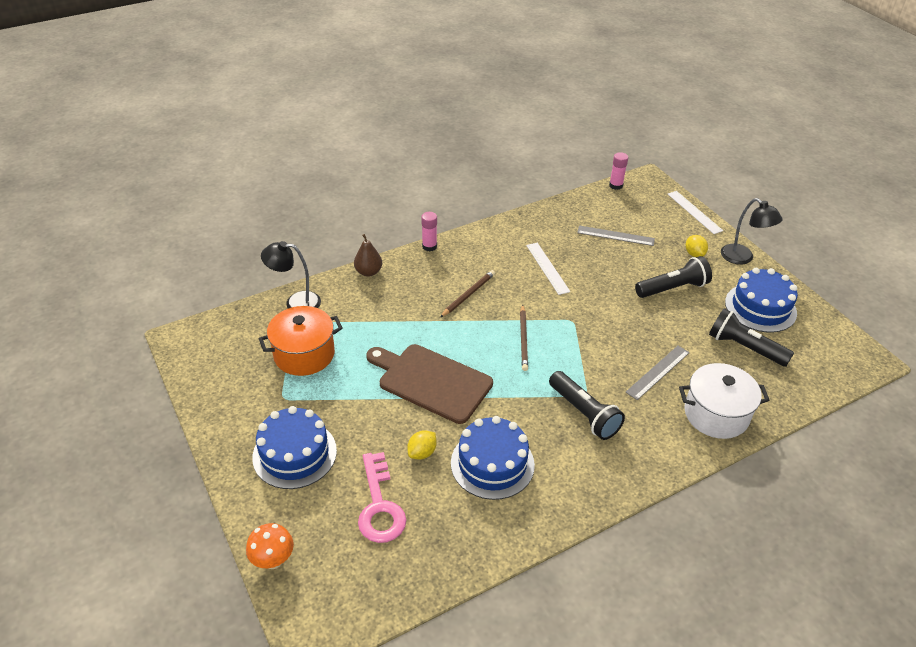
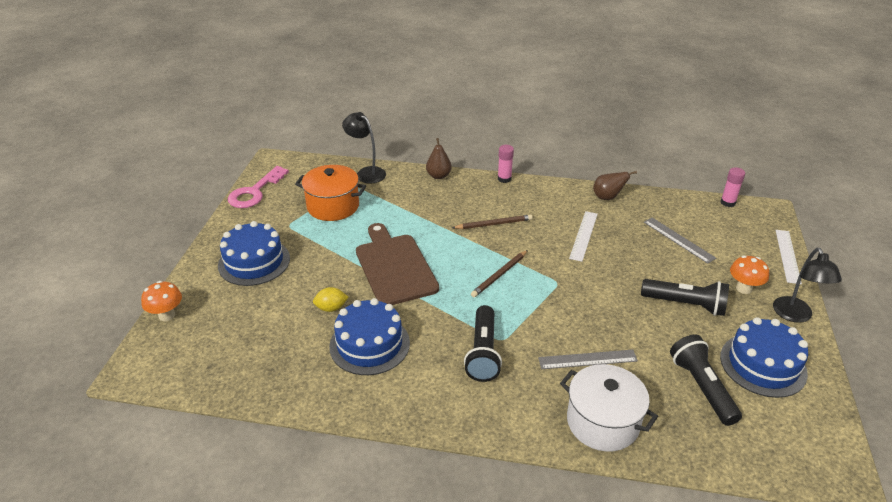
camera: 40 degrees right, 5 degrees down
(379, 506) = (264, 324): pink key -> pink key (255, 192)
(529, 223) = (607, 197): none -> brown pear
(694, 254) = (744, 288): yellow lemon -> orange mushroom

